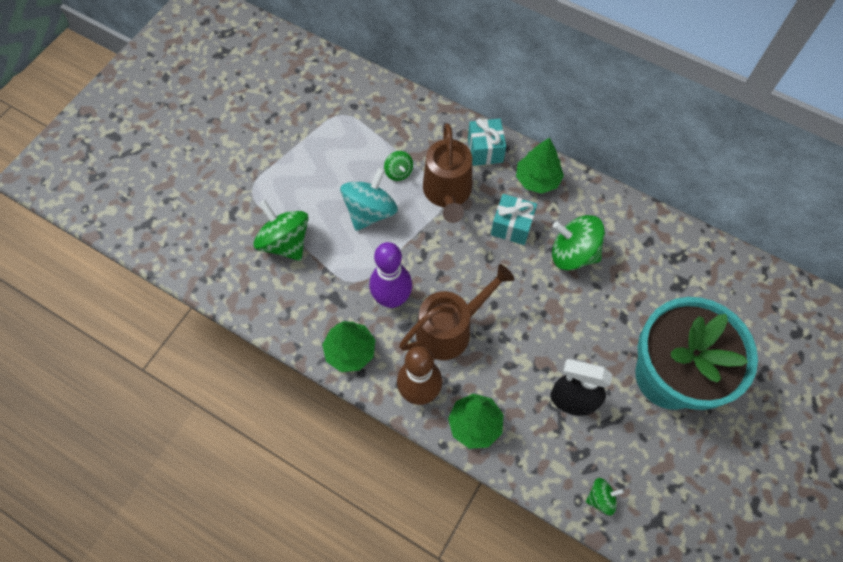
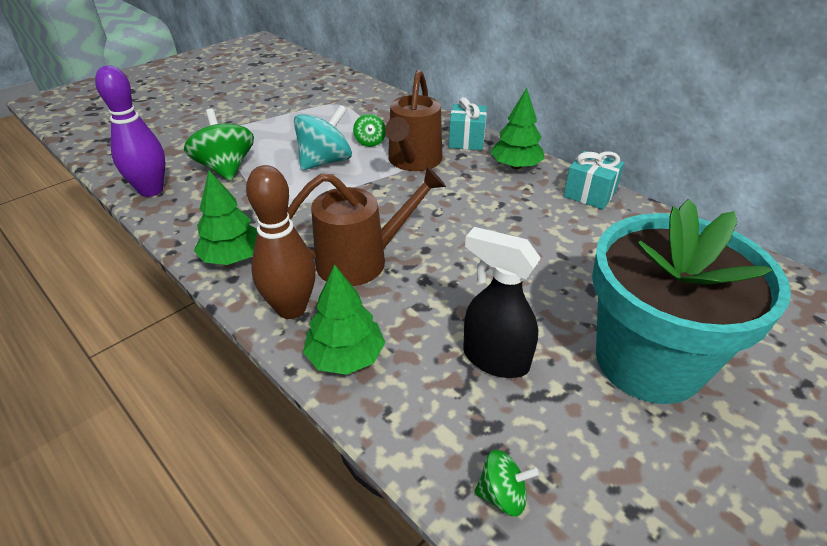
camera: 15 degrees right, 25 degrees down
(392, 298) = (308, 224): purple bowling pin -> purple bowling pin (151, 190)
(511, 226) = (473, 193): turquoise gift -> turquoise gift (589, 194)
(573, 254) = (539, 224): green spinning top -> none

